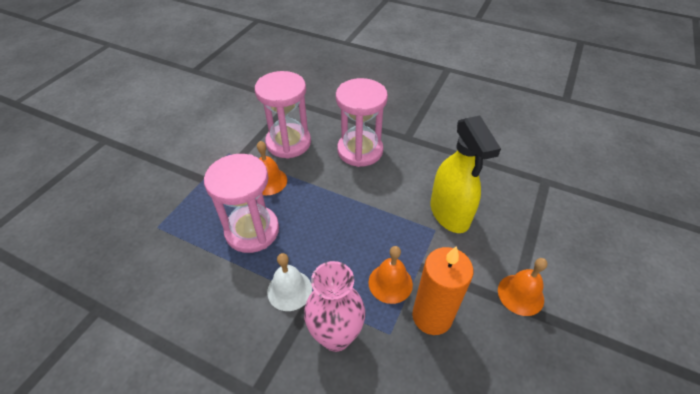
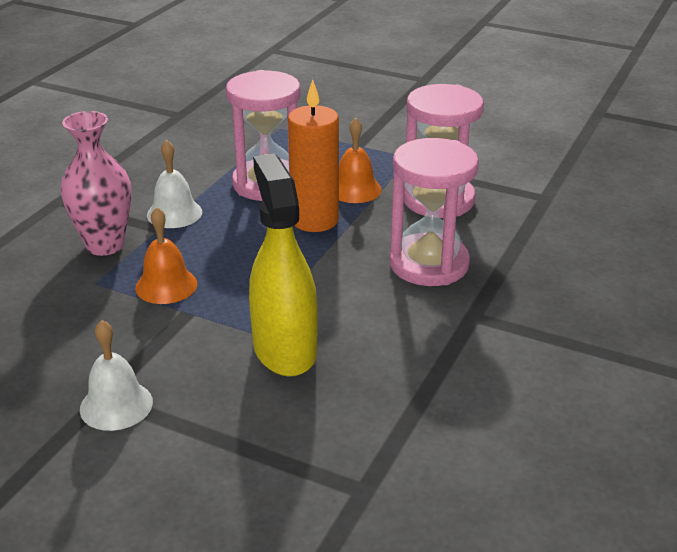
camera: 90 degrees right, 15 degrees down
(432, 316) = (107, 317): orange candle -> orange candle (314, 220)
(449, 213) = (284, 349): yellow spray bottle -> yellow spray bottle turned 90 degrees clockwise
(520, 294) = (116, 405): orange bell -> white bell

